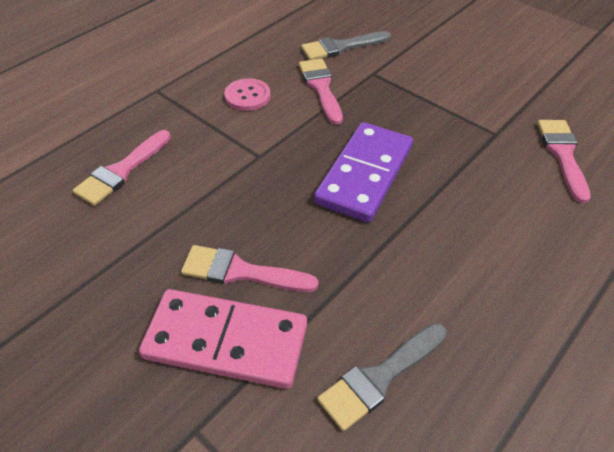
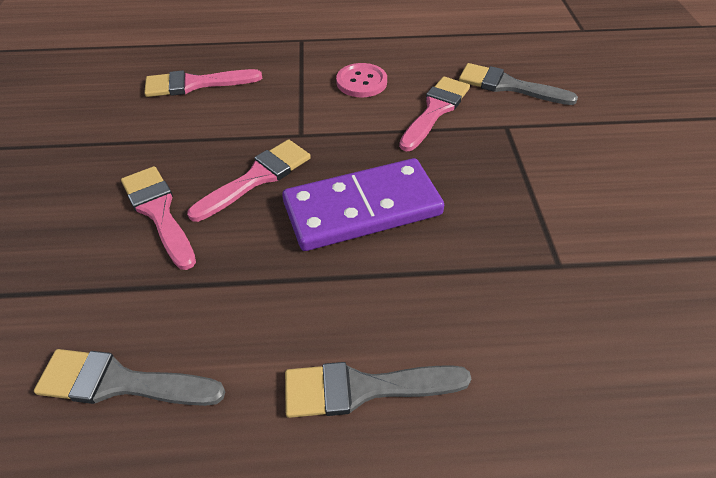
camera: 45 degrees right, 0 degrees up
(226, 341) = (77, 253): pink domino -> none
(498, 264) = (363, 388): none -> grey brush
(562, 154) = (615, 344): pink brush -> pink brush (257, 178)

